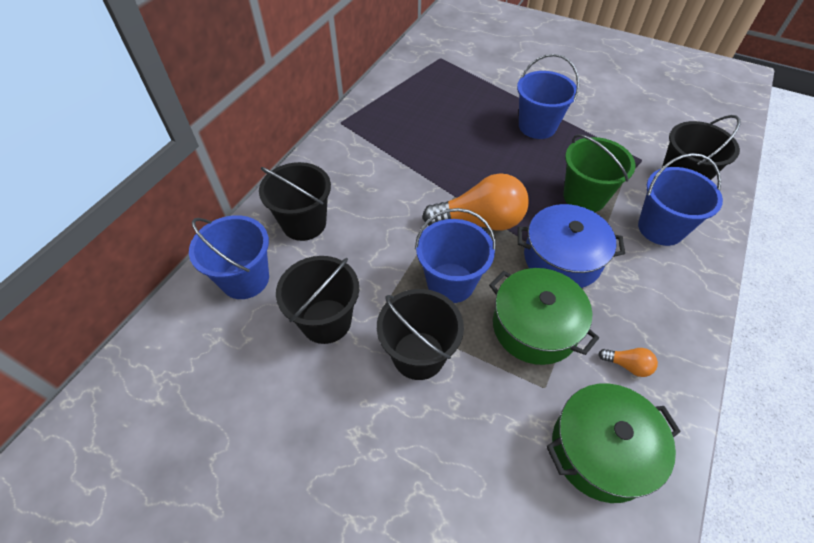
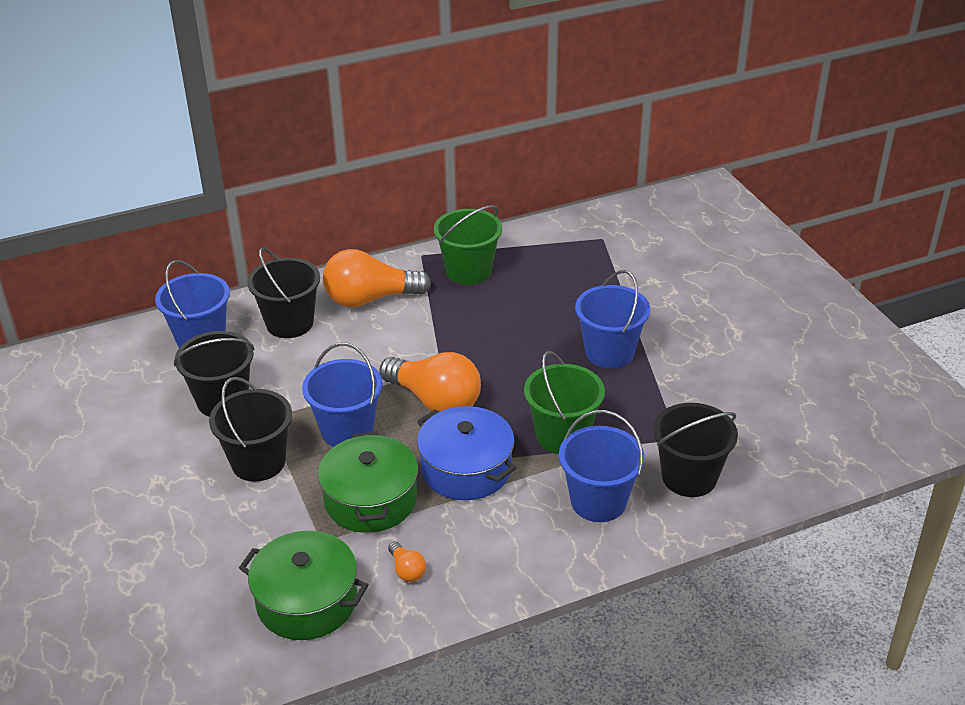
camera: 40 degrees right, 15 degrees down
(342, 172) = (370, 299): none -> orange light bulb
(386, 118) = (468, 271): none -> green bucket

